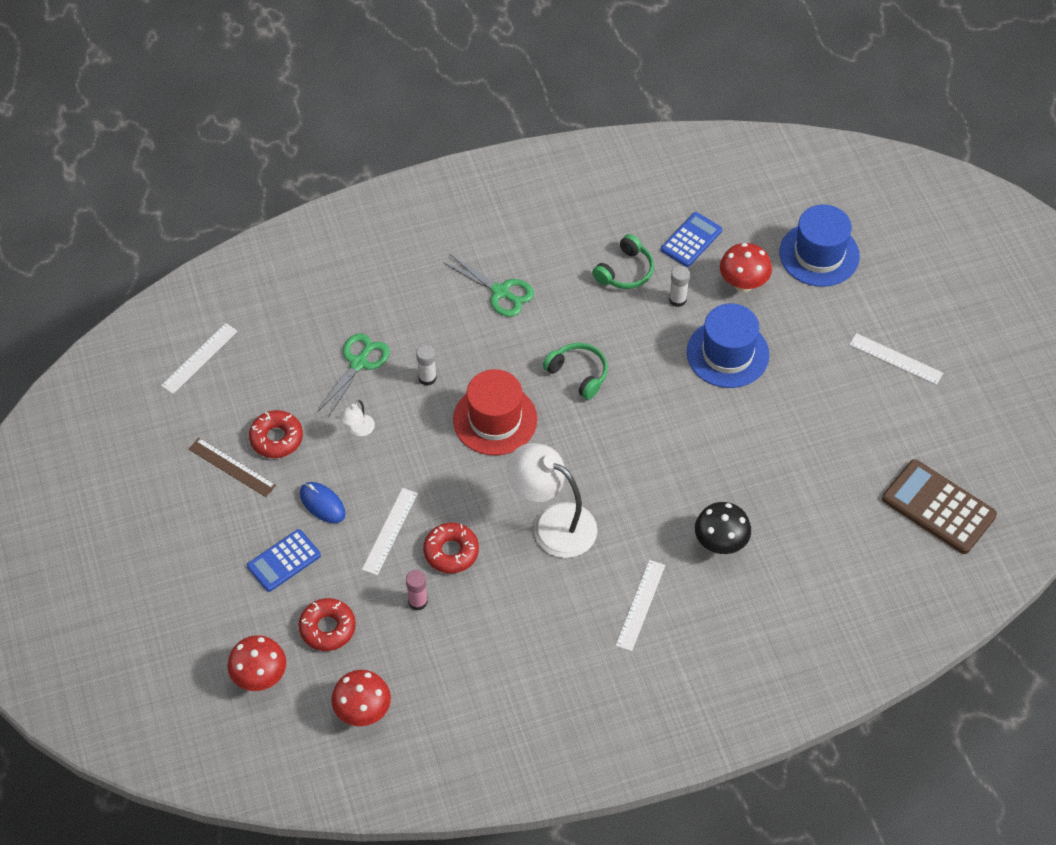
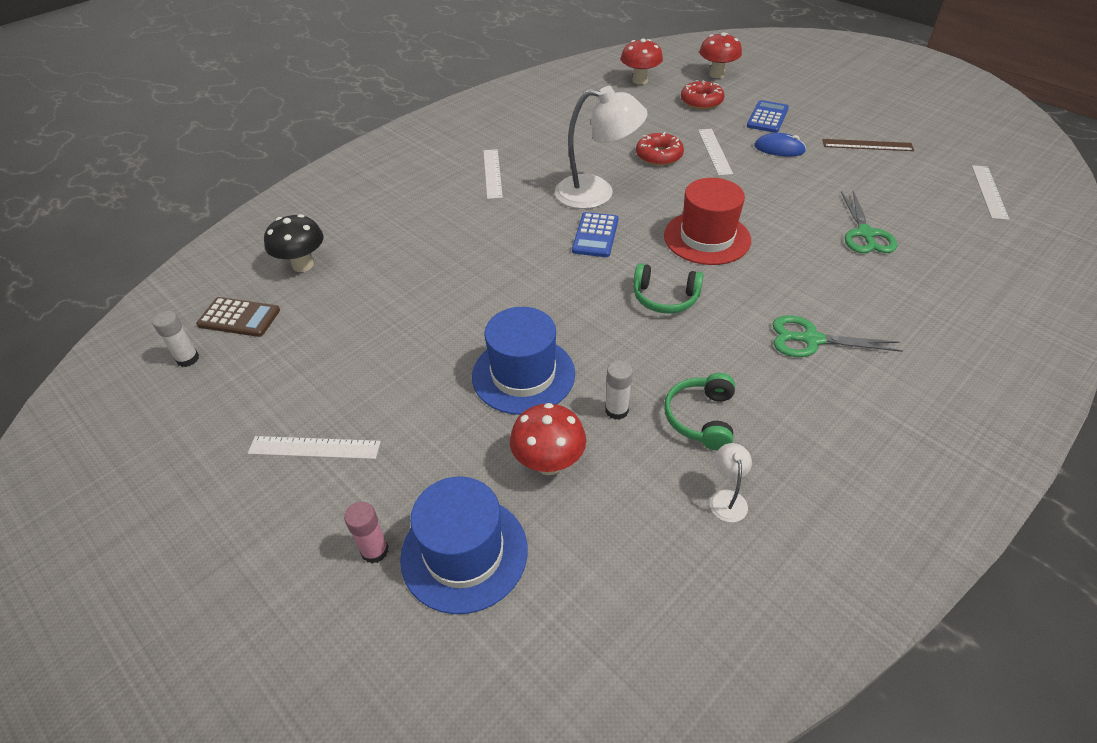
camera: 155 degrees right, 10 degrees down
(276, 438) = (860, 169): red donut -> none
(358, 430) = (807, 194): white lamp -> white lamp (727, 498)
(418, 602) = (656, 128): pink glue stick -> pink glue stick (375, 551)
(427, 378) = (796, 245): white glue stick -> white glue stick (188, 359)
(691, 240) = (650, 495): blue calculator -> blue calculator (595, 235)
(720, 544) = (447, 225): black mushroom -> black mushroom (303, 265)
(938, 507) = (239, 318): brown calculator -> brown calculator, size x0.64

